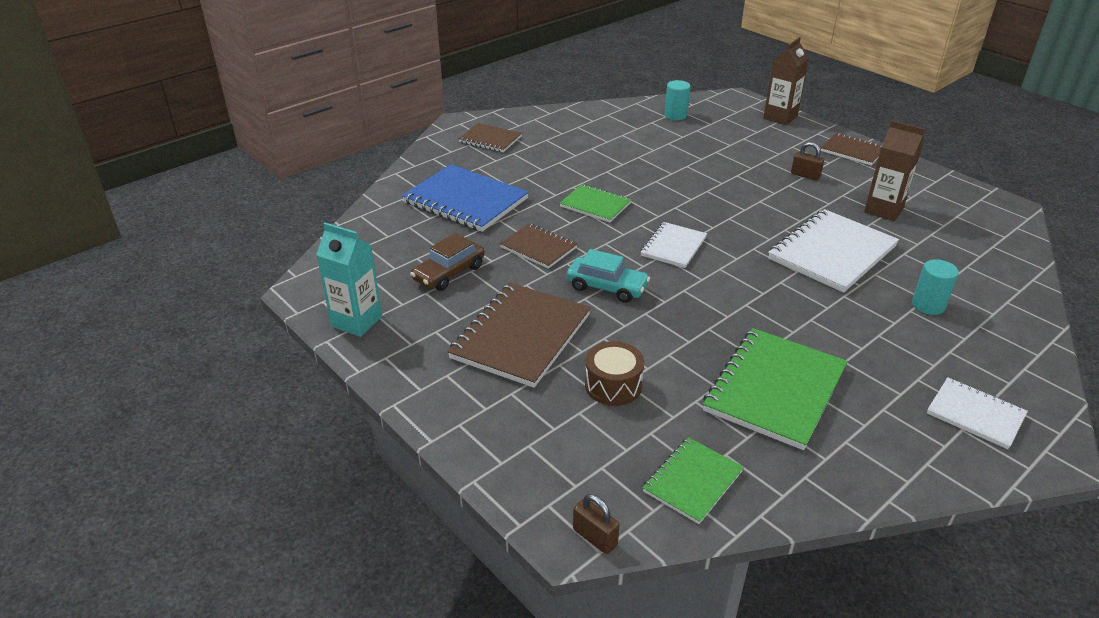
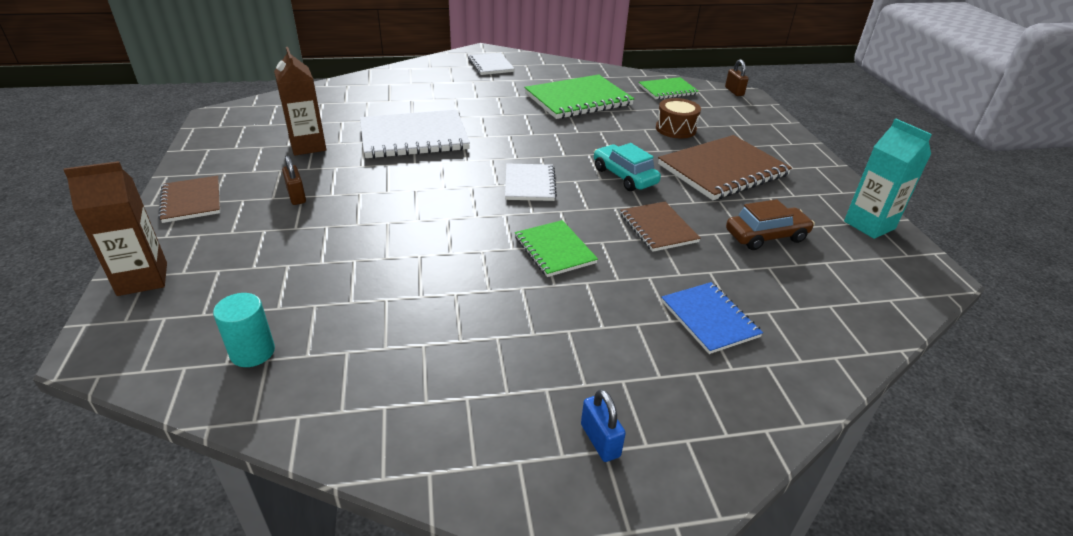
camera: 150 degrees left, 0 degrees up
(465, 201) = (709, 319): blue notebook -> blue notebook, size x0.57
(490, 139) = (600, 440): brown notebook -> blue padlock
(673, 246) = (529, 184): white notebook -> white notebook turned 60 degrees counterclockwise
(928, 305) = (417, 97): turquoise cylinder -> none

